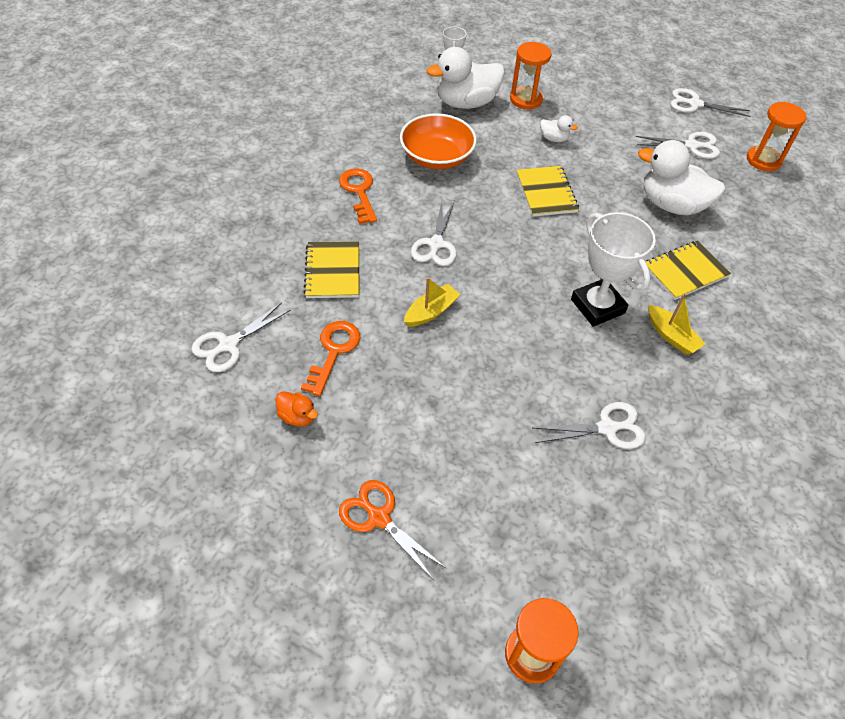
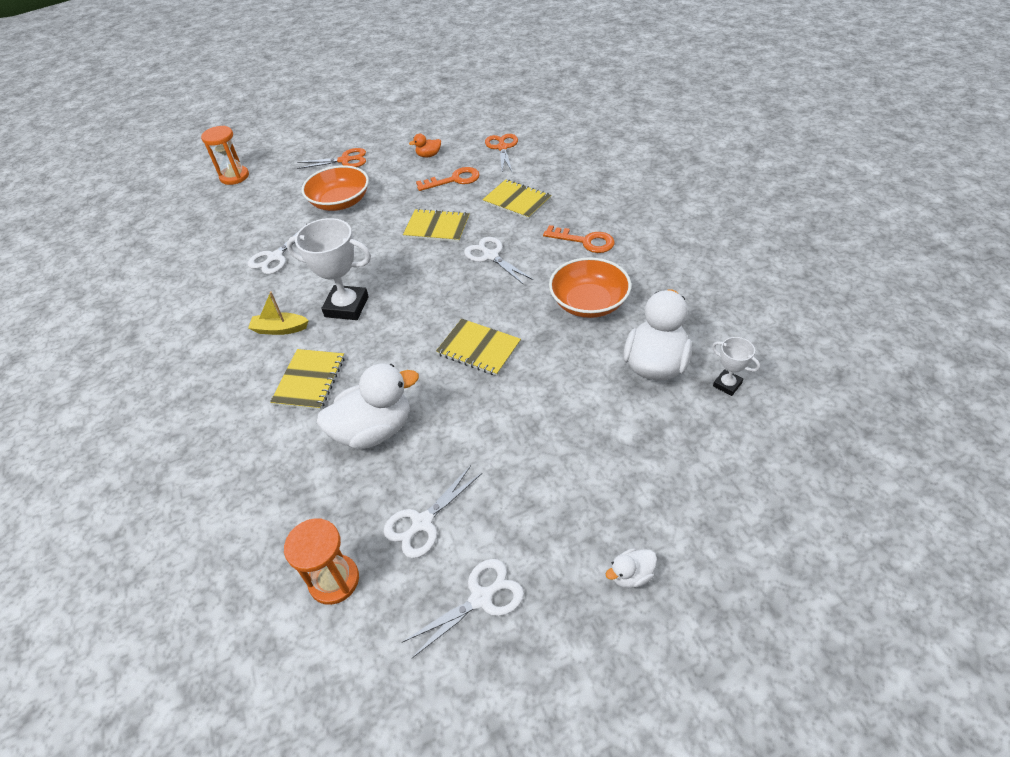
camera: 135 degrees right, 5 degrees down
(228, 345) = (502, 147): white scissors -> orange scissors
(333, 351) = (454, 180): orange key -> orange key turned 75 degrees counterclockwise
(431, 312) = (437, 227): yellow boat -> yellow notebook
(467, 443) = (340, 202): none -> orange bowl
(526, 99) = (624, 419): orange hourglass -> none
(554, 139) = (542, 401): white duck -> white duck (631, 575)

